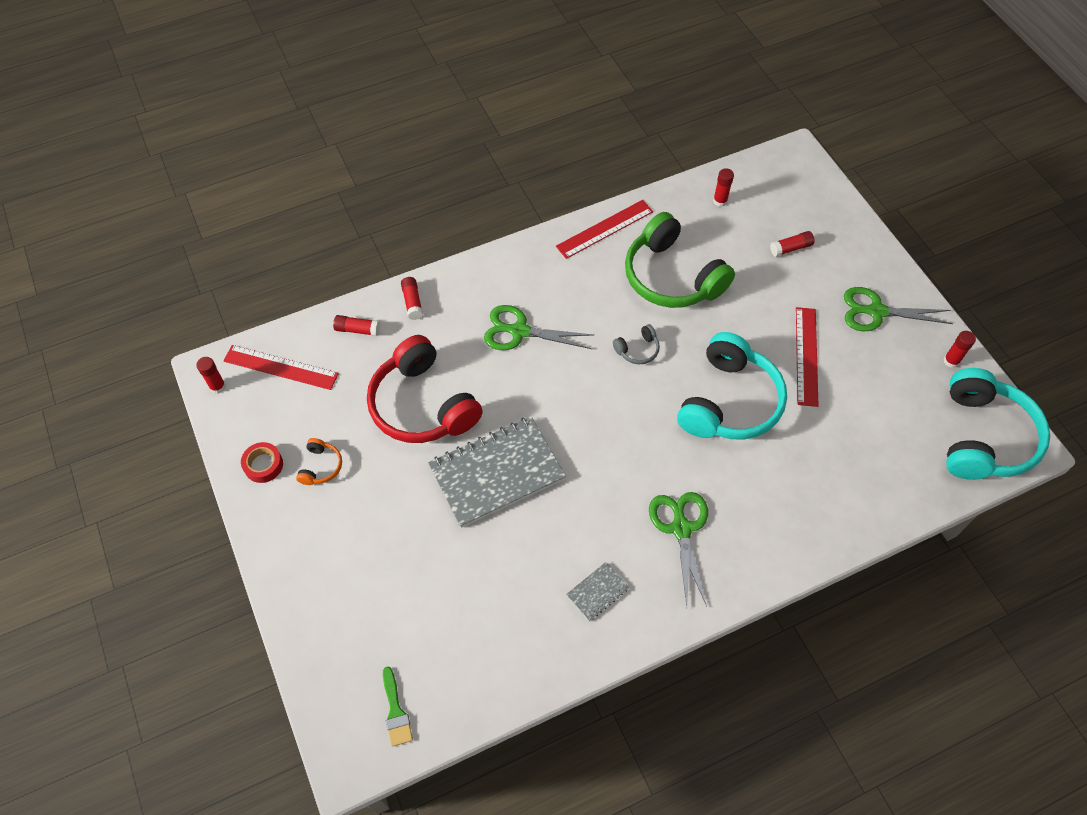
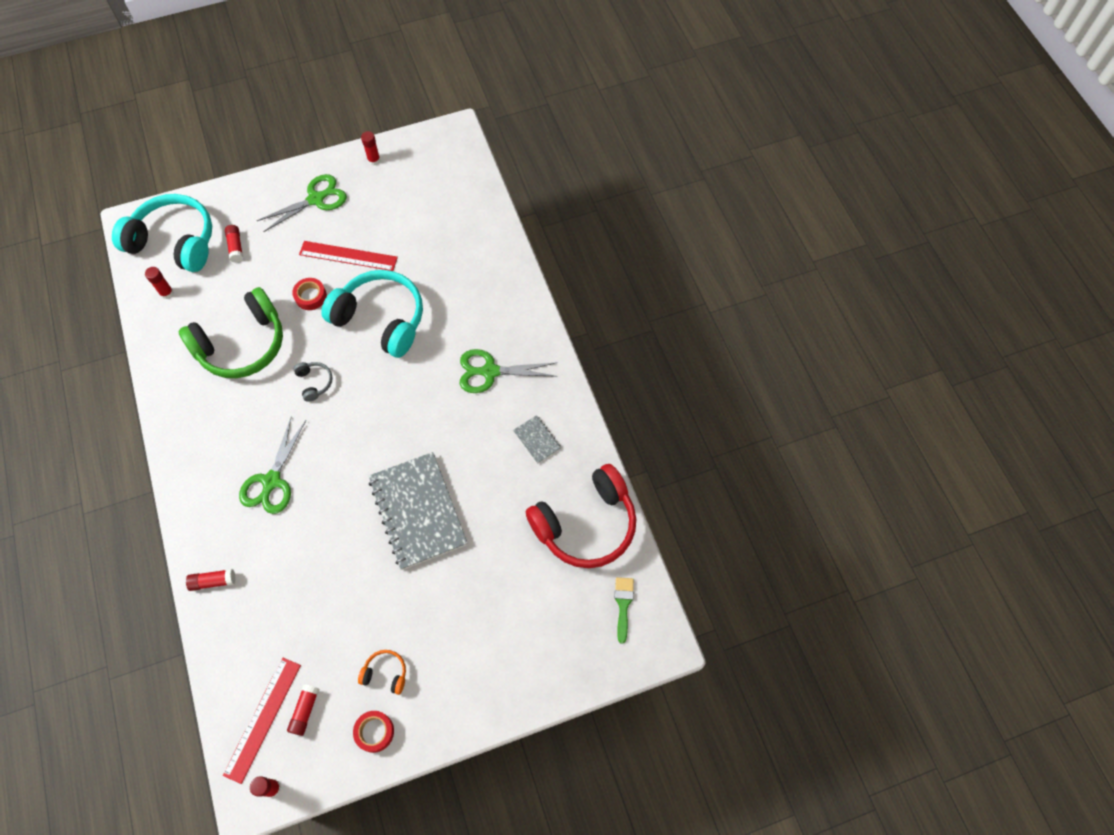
camera: 85 degrees left, 5 degrees up
(357, 330) = (234, 638): red glue stick -> red glue stick (305, 711)
(396, 711) = (623, 604): green brush -> green brush turned 75 degrees counterclockwise
(422, 405) = (335, 574): red headphones -> red headphones (586, 524)
(605, 229) = (171, 394): red ruler -> none
(744, 328) = (310, 296): none -> red tape
(876, 311) = (316, 199): green scissors -> green scissors turned 135 degrees counterclockwise
(983, 437) = (443, 156): turquoise headphones -> turquoise headphones (174, 242)

